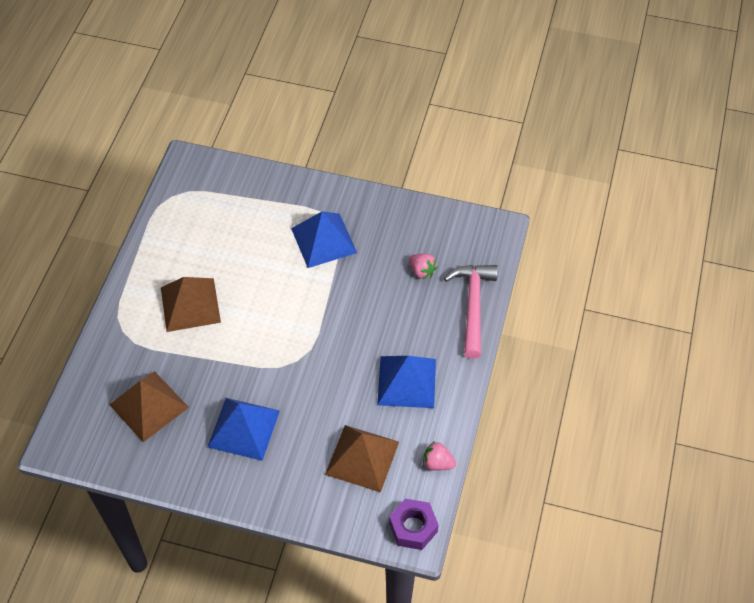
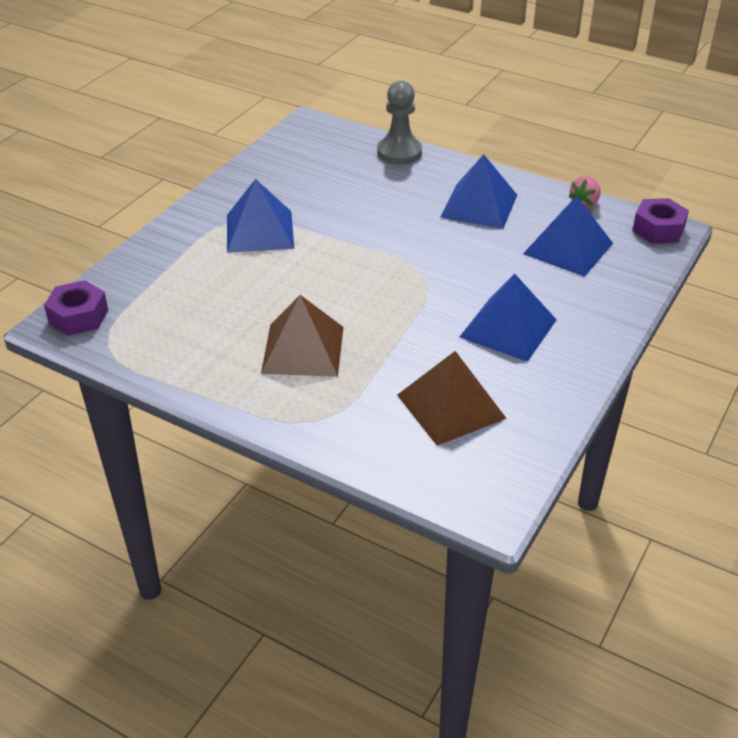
camera: 75 degrees left, 15 degrees down
(197, 170) = (78, 316): none -> purple nut
(362, 458) = (568, 248): brown pyramid -> blue pyramid
(422, 271) = (339, 174): pink strawberry -> none
(473, 306) = (399, 152): pink hammer -> grey pawn

